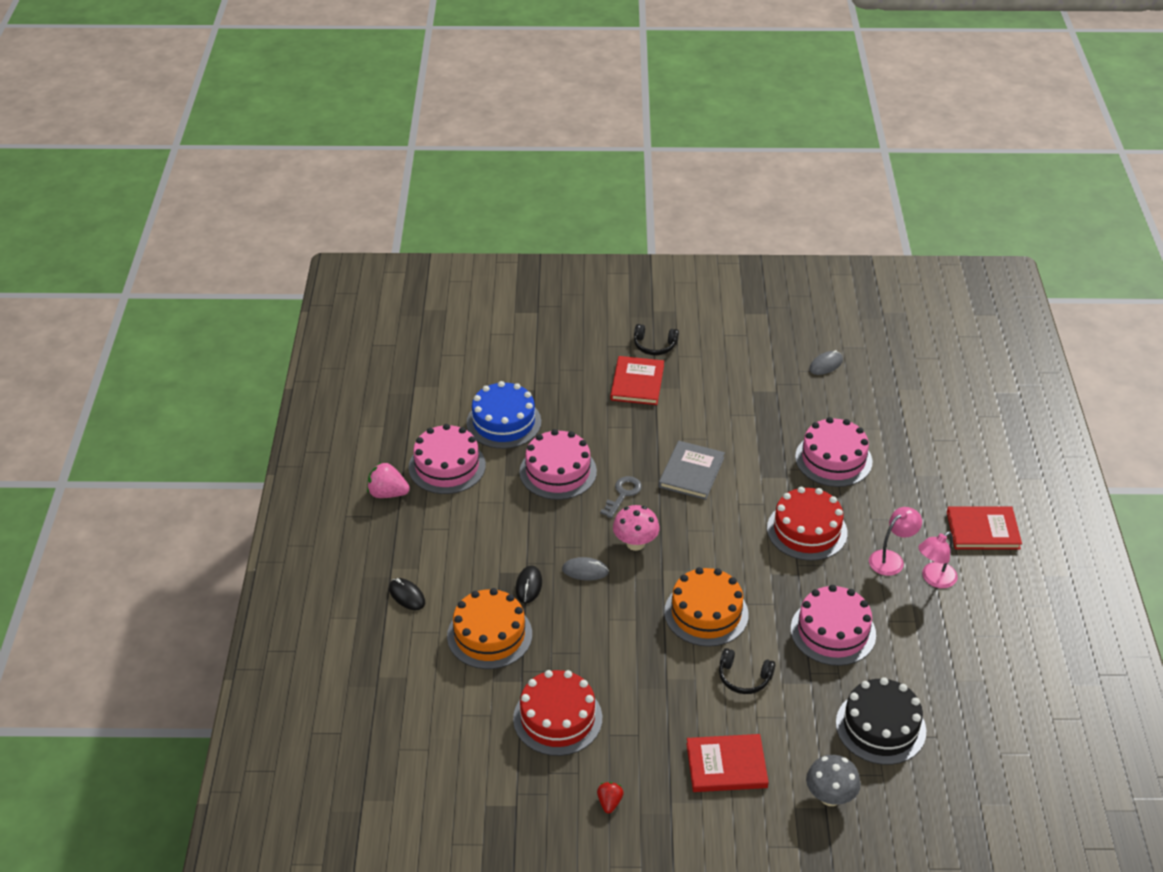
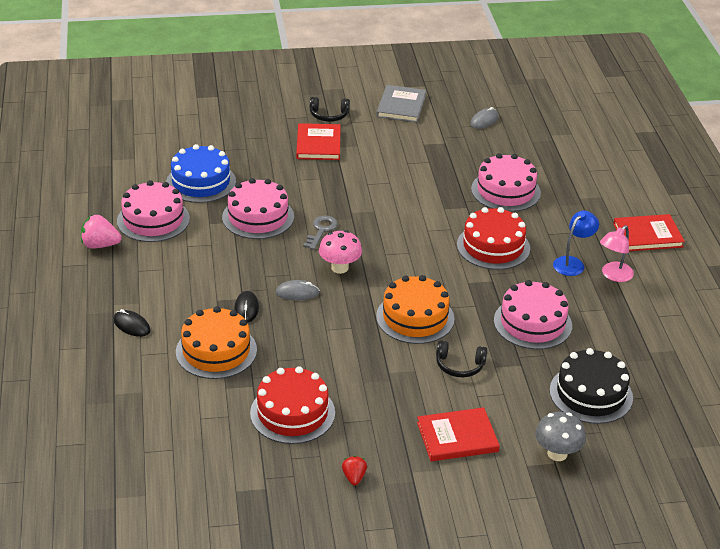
camera: 10 degrees left, 5 degrees down
(691, 472) = (380, 209): grey book -> grey book (401, 106)
(891, 559) = (572, 263): pink lamp -> blue lamp

